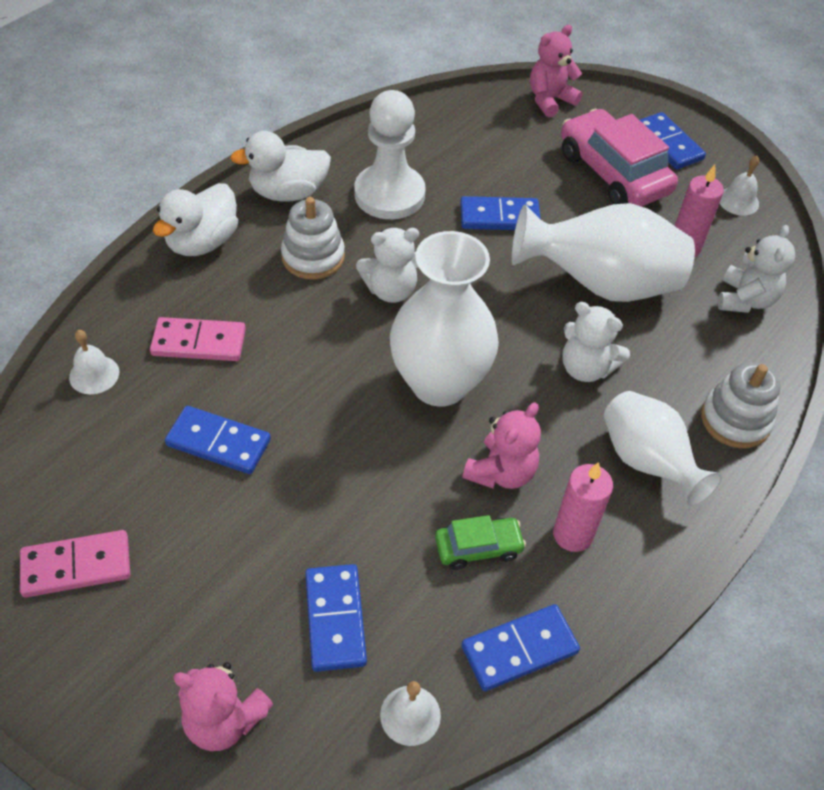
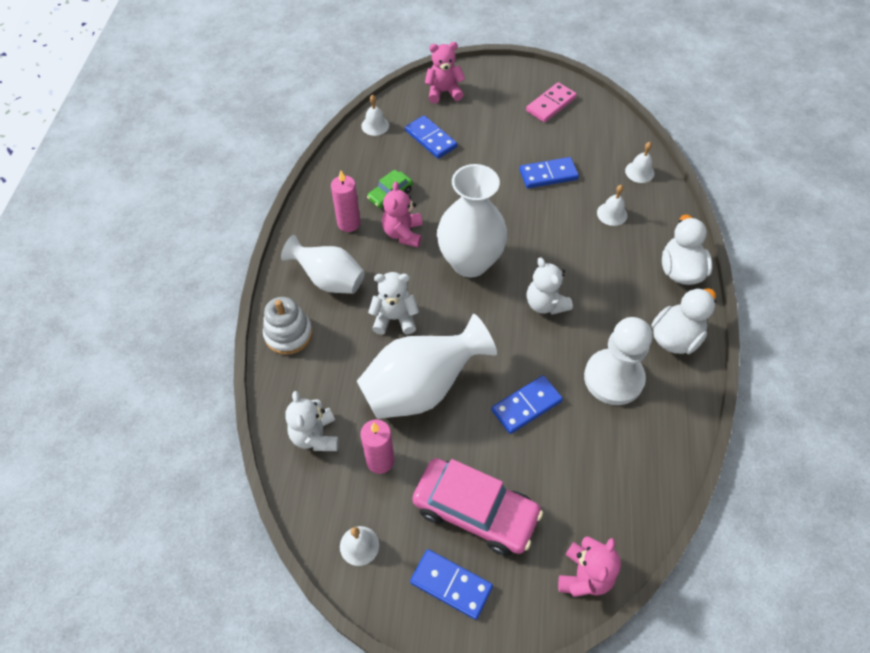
camera: 150 degrees right, 5 degrees up
(199, 342) = (612, 214): pink domino -> white bell
(313, 257) = (610, 299): white stacking toy -> none
(391, 290) = (545, 304): white teddy bear -> white teddy bear turned 75 degrees counterclockwise
(519, 649) = (345, 166): blue domino -> none

